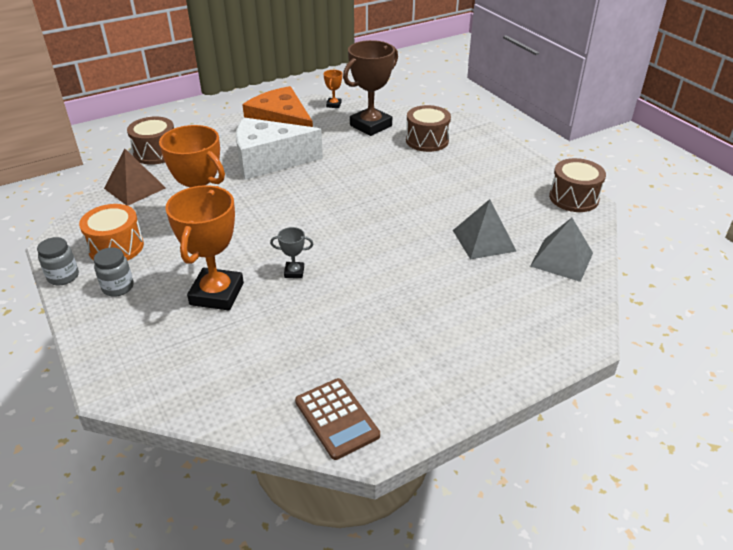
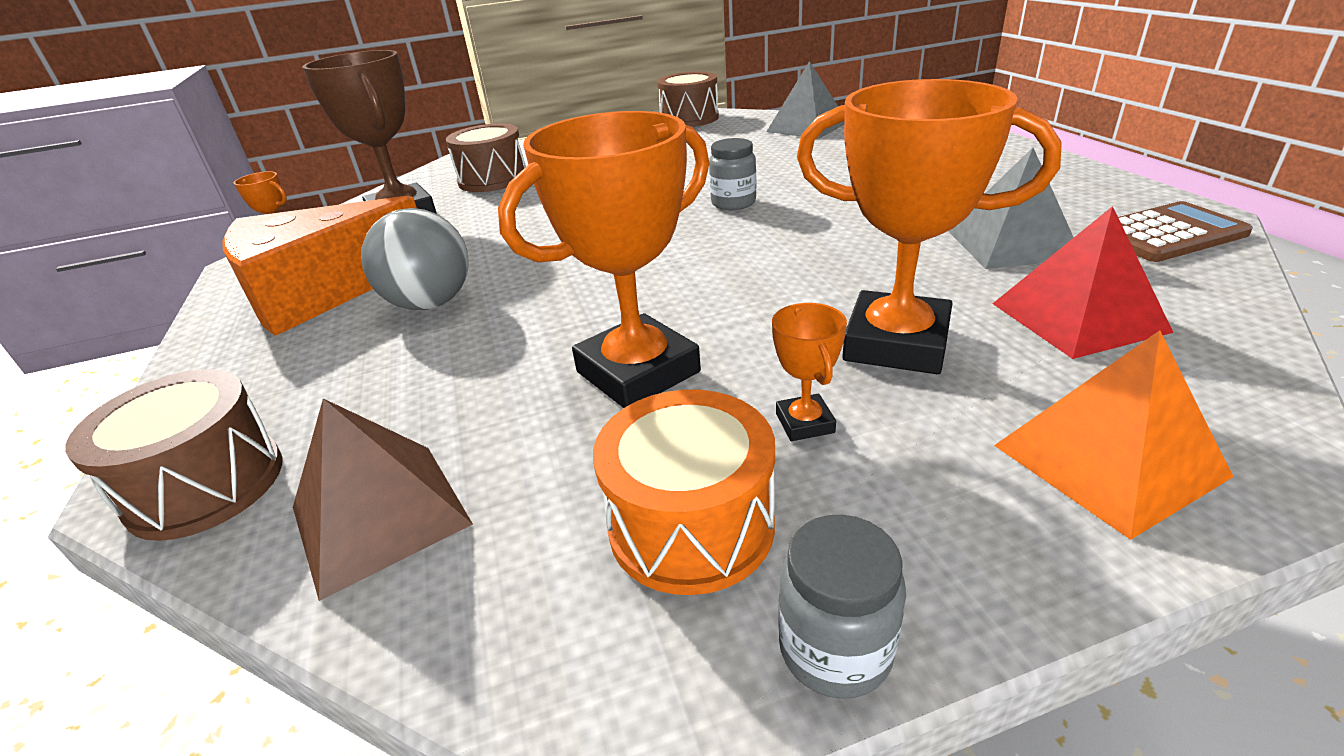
camera: 75 degrees left, 5 degrees down
(118, 287) = (885, 499): grey jar -> grey jar (733, 203)
(126, 343) = (1107, 460): none -> orange pyramid
(163, 269) = (804, 423): none -> orange trophy
(233, 356) = (1078, 317): none -> red pyramid
(269, 161) = (431, 303): white cheese -> grey ball
(294, 272) = (825, 269): grey trophy -> none
(484, 240) = (763, 155): grey pyramid -> grey pyramid (1011, 243)

